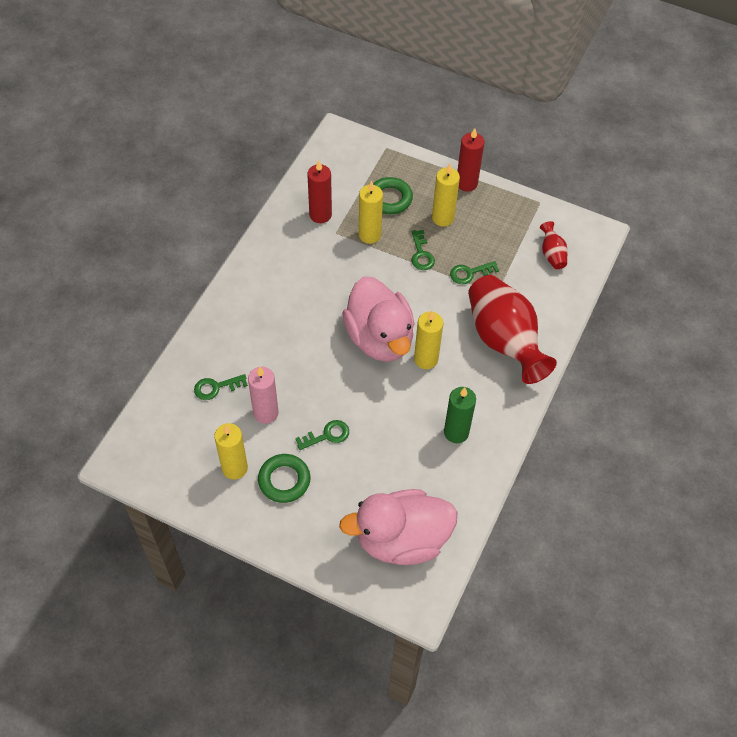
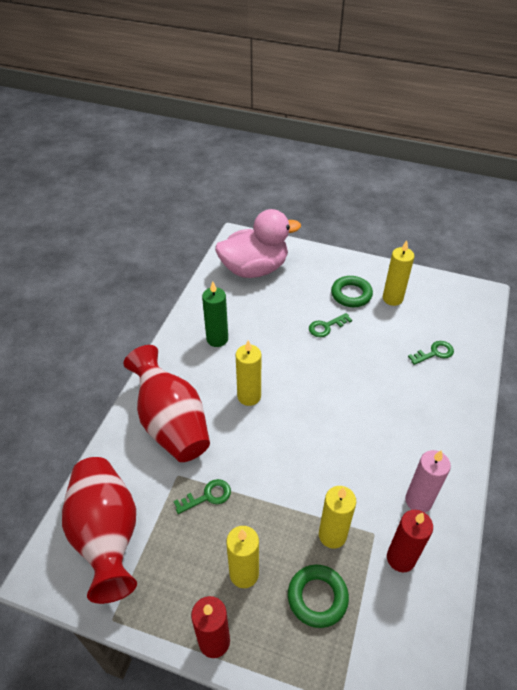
camera: 175 degrees right, 10 degrees down
(266, 413) = (383, 338): pink candle -> pink candle (418, 501)
(380, 338) = (297, 412): pink duck -> none
(421, 254) = (266, 515): green key -> none
(552, 254) = (107, 534): red vase -> red vase, size x2.33

